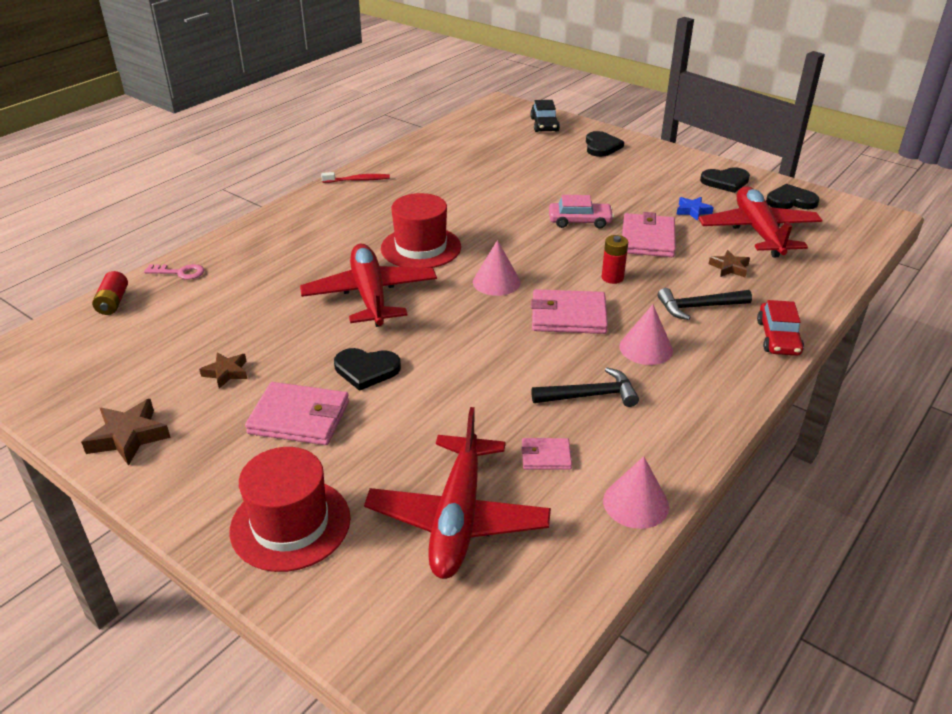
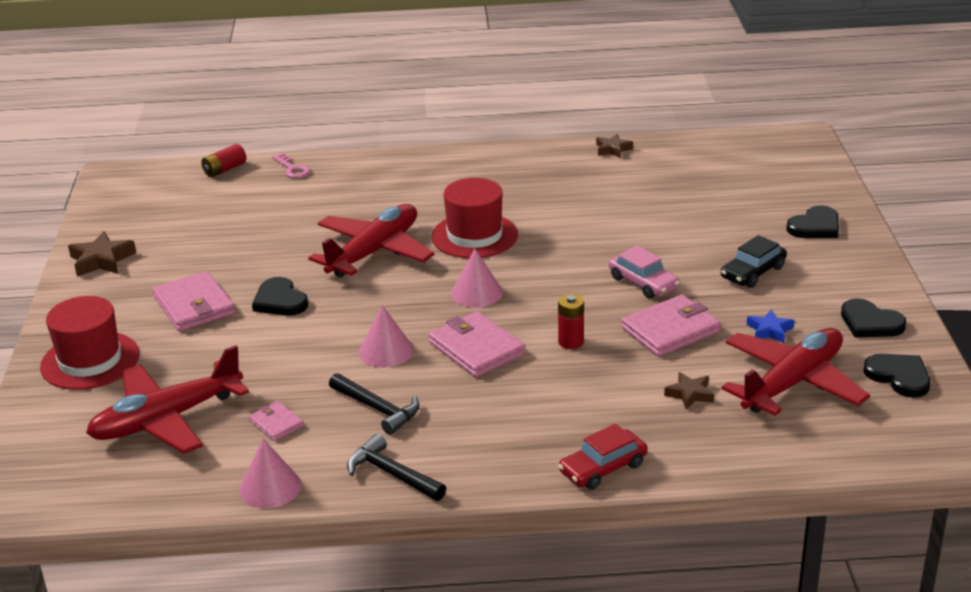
camera: 50 degrees right, 5 degrees down
(226, 373) = (205, 253): brown star -> brown star (613, 149)
(358, 180) = (533, 155): red toothbrush -> none
(544, 125) = (803, 178): black car -> black car (753, 272)
(646, 348) = (483, 406): pink cone -> pink cone (386, 351)
(698, 307) = (589, 405): black hammer -> black hammer (391, 474)

